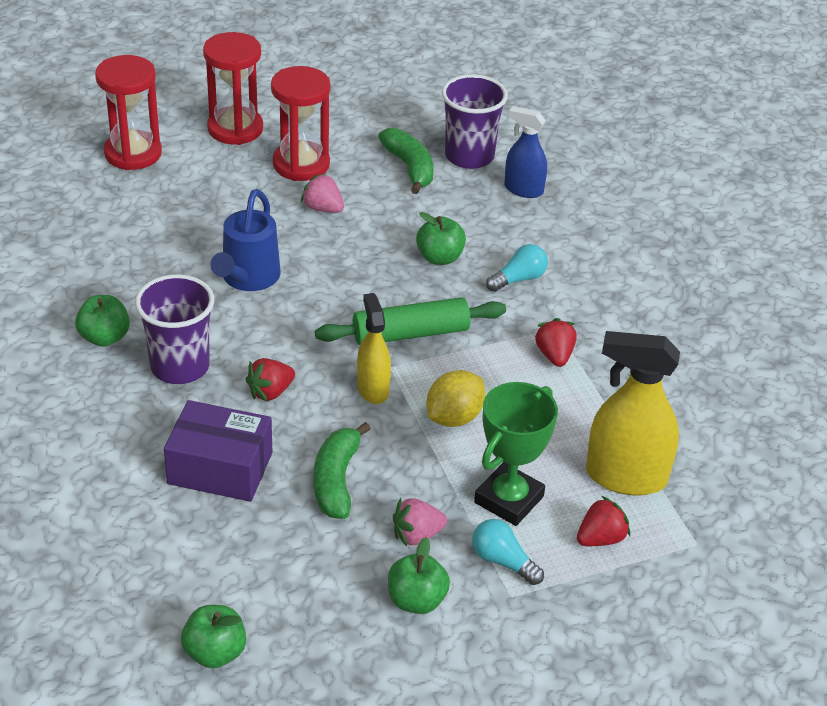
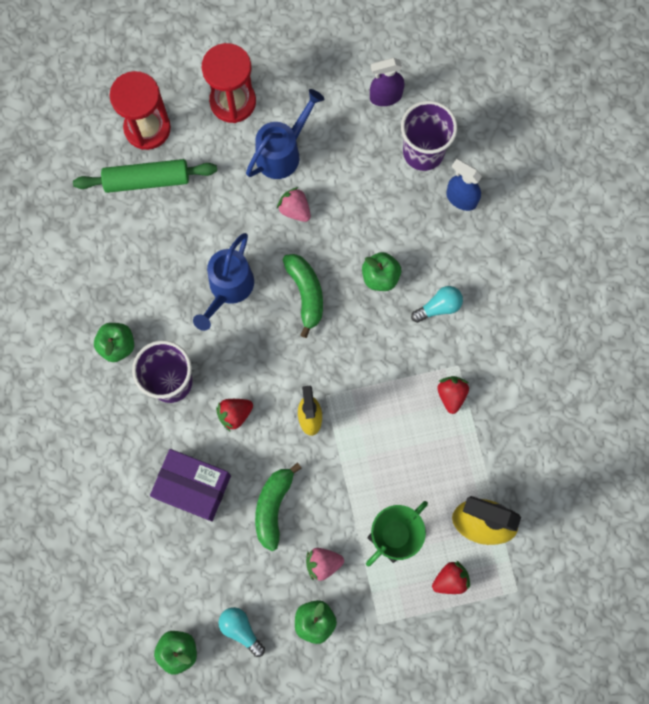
camera: 10 degrees right, 35 degrees up
(301, 164) = (283, 152): red hourglass -> blue watering can
(409, 168) = (371, 163): green banana -> green banana (306, 294)
(411, 334) = (346, 361): green rolling pin -> green rolling pin (147, 180)
(415, 117) = (385, 96): none -> purple spray bottle
(454, 417) = (366, 453): yellow lemon -> none
(503, 561) = (378, 593): turquoise light bulb -> turquoise light bulb (241, 629)

